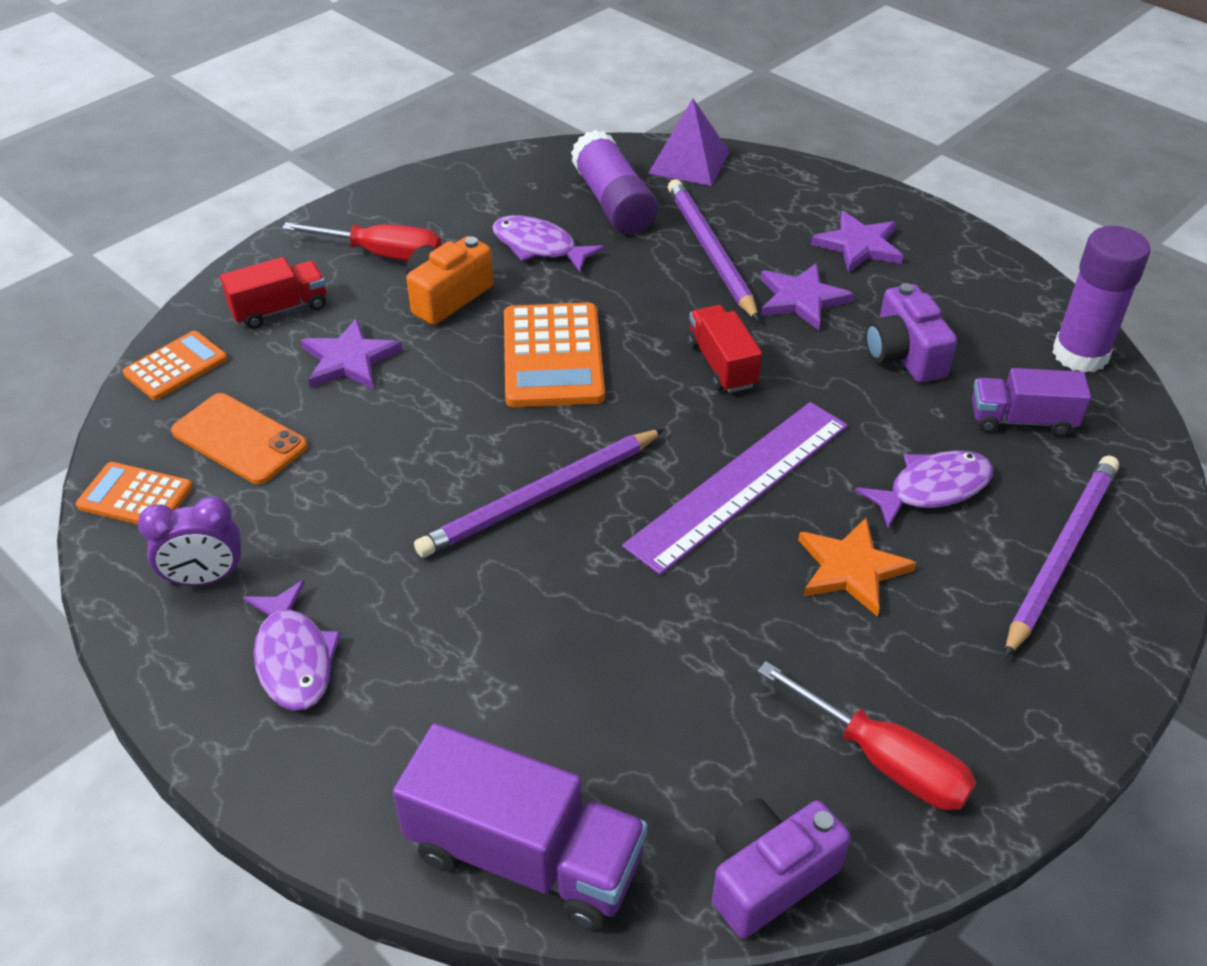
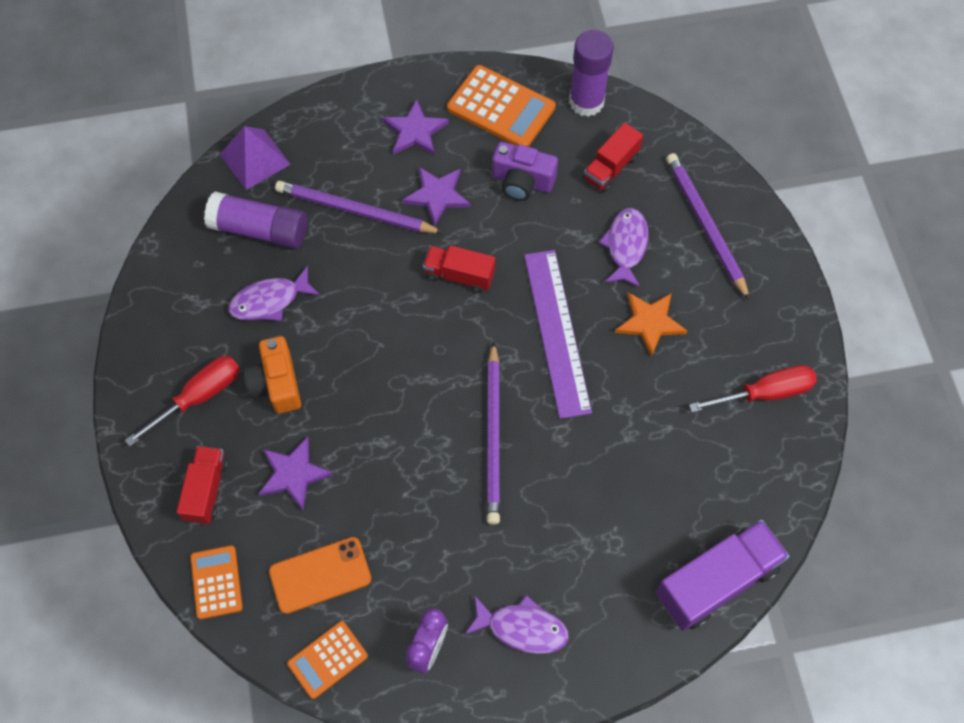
camera: 55 degrees left, 20 degrees up
(553, 356) = (382, 358): orange calculator -> orange calculator (501, 108)
(768, 877) = (791, 484): purple camera -> none
(1021, 420) = (611, 168): purple truck -> red truck

